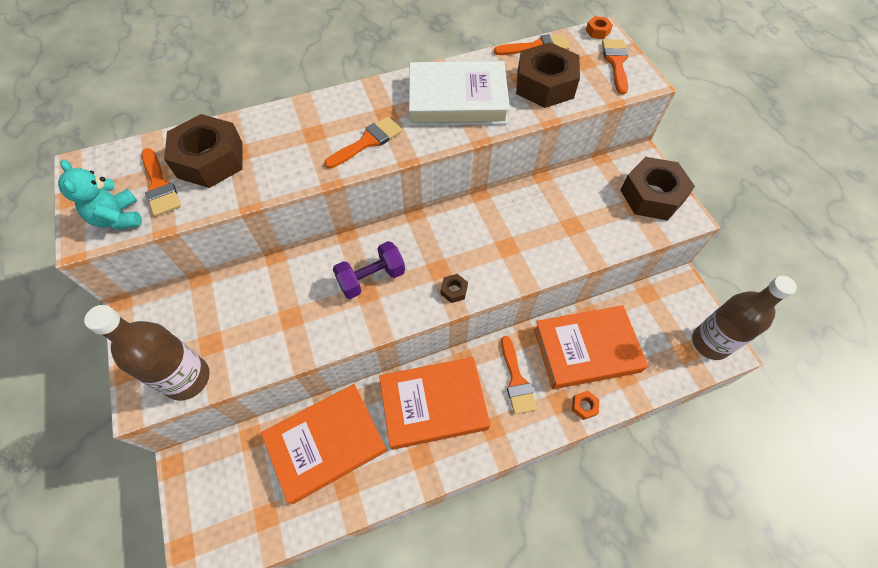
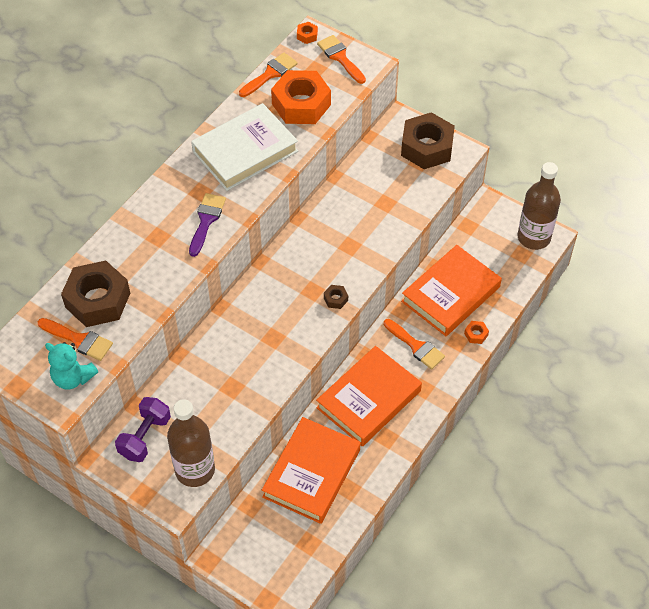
camera: 35 degrees left, 5 degrees down
(368, 141) = (206, 220): orange brush -> purple brush
(371, 278) = (268, 326): purple dumbbell -> purple dumbbell (145, 437)
(545, 85) = (301, 104): brown nut -> orange nut

